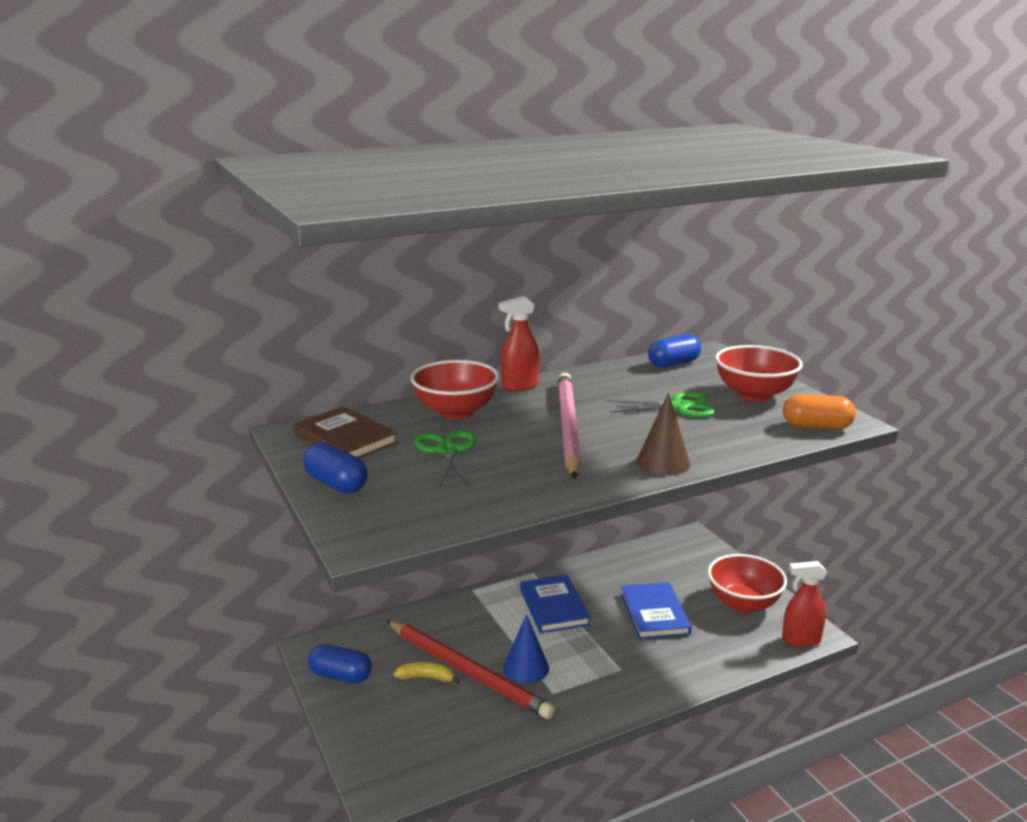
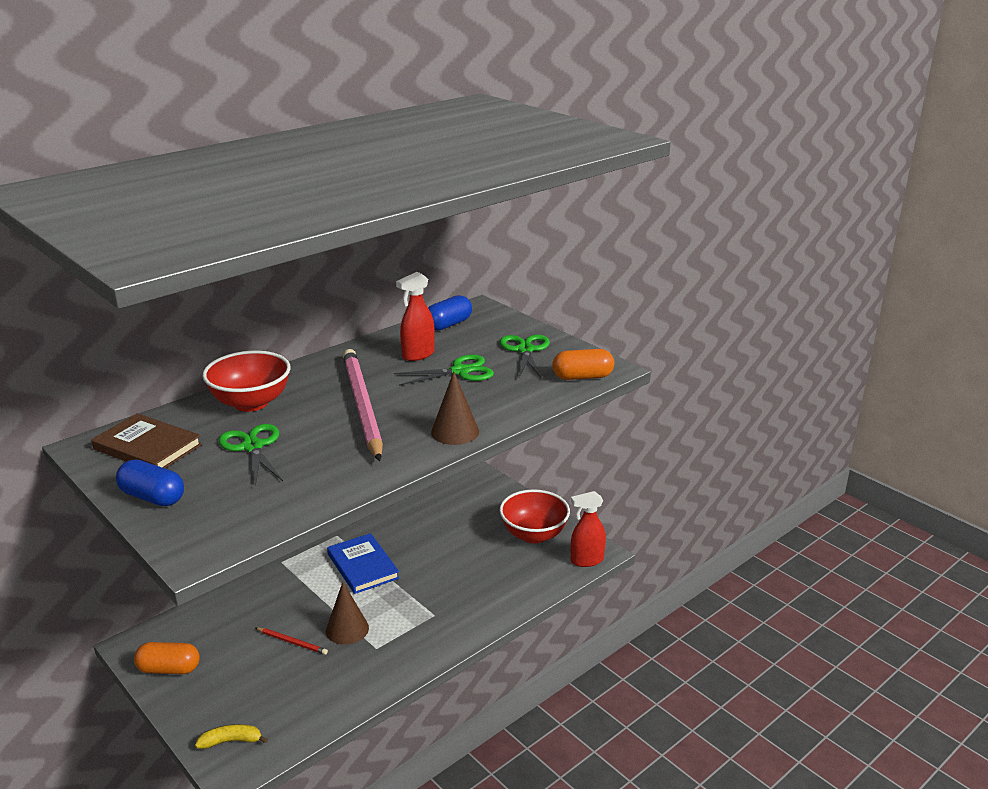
camera: 15 degrees left, 5 degrees up
(341, 676) = (169, 669): blue capsule -> orange capsule
(426, 678) = (254, 655): yellow banana -> yellow banana (231, 741)
(467, 671) = (292, 642): red pencil -> red pencil, size x0.41
(519, 386) = (307, 367): red spray bottle -> red spray bottle (418, 355)
(526, 668) = (347, 629): blue cone -> brown cone
(654, 614) = (456, 557): blue book -> none
(754, 394) = (525, 350): red bowl -> green scissors

